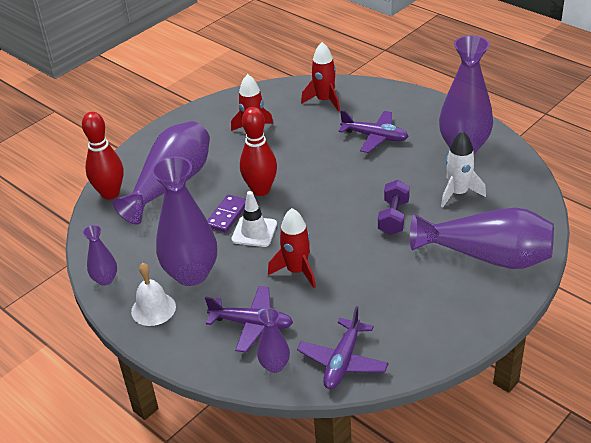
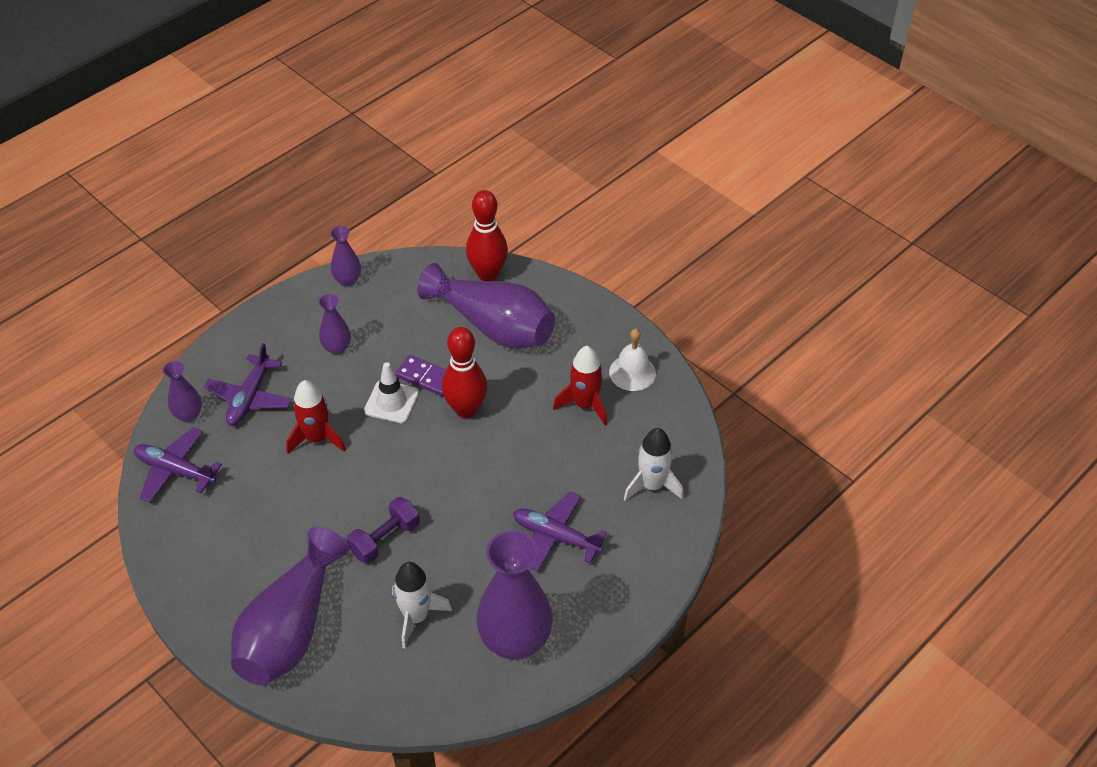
camera: 90 degrees right, 10 degrees up
(153, 309) = (294, 319): white bell -> white bell (632, 372)
(191, 274) = (337, 348): purple vase -> purple vase, size x0.49
(324, 100) = (652, 485): red rocket -> white rocket
(375, 137) = (556, 537): purple plane -> purple plane turned 90 degrees clockwise
(393, 217) = (385, 539): purple dumbbell -> purple dumbbell turned 60 degrees counterclockwise

